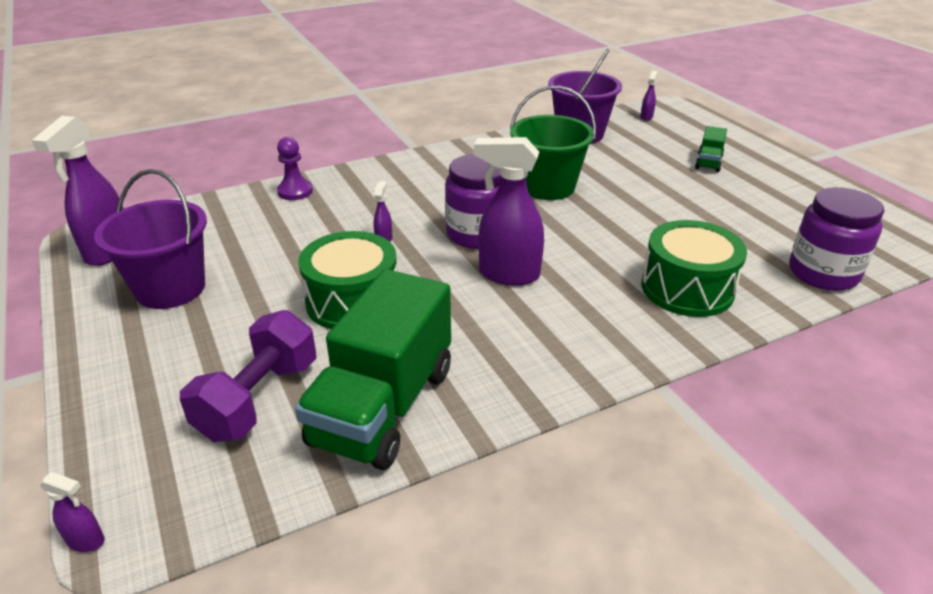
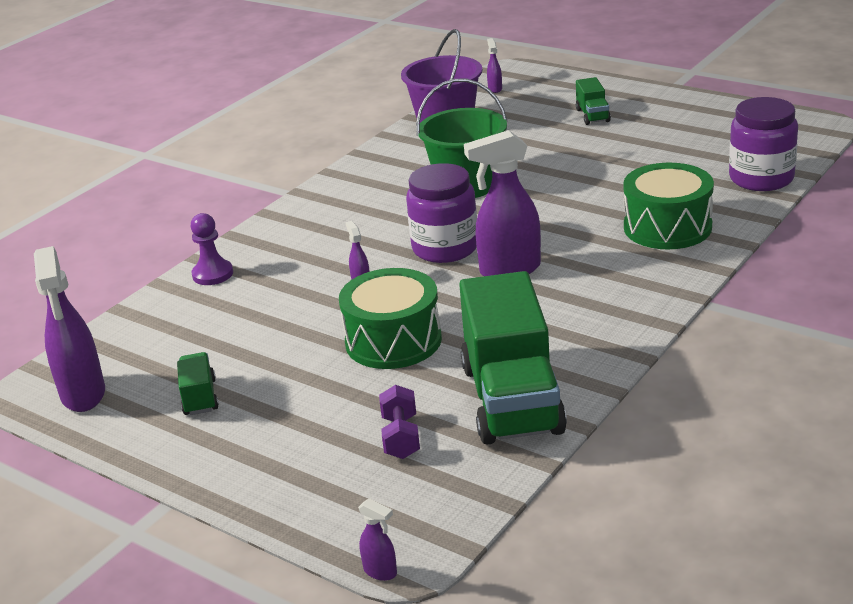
camera: 25 degrees left, 5 degrees down
(86, 541) = (380, 572): purple spray bottle -> purple spray bottle turned 45 degrees clockwise
(170, 288) = (200, 397): purple bucket -> green truck
(259, 399) = (401, 437): purple dumbbell -> purple dumbbell, size x0.58

